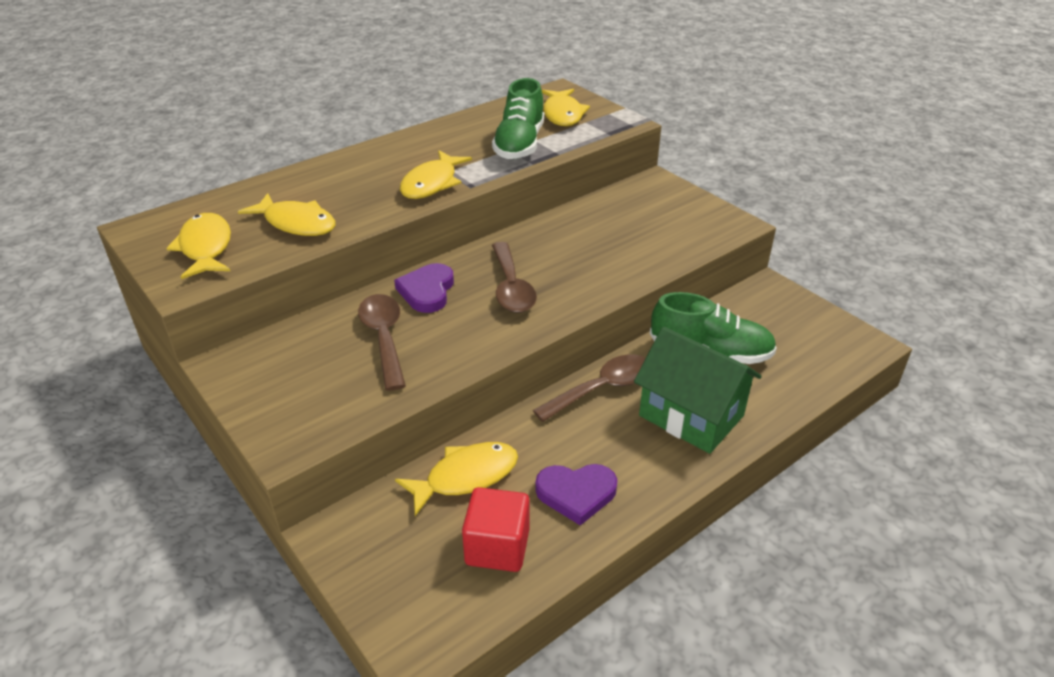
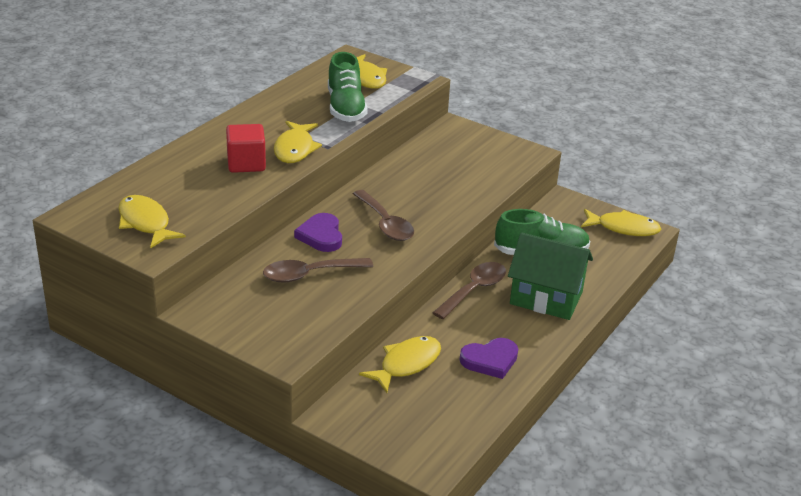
camera: 20 degrees left, 5 degrees down
(296, 223) = (206, 195): yellow fish -> yellow fish (623, 228)
(384, 338) = (310, 274): brown spoon -> brown spoon turned 75 degrees counterclockwise
(497, 547) = (453, 402): red cube -> red cube (246, 164)

